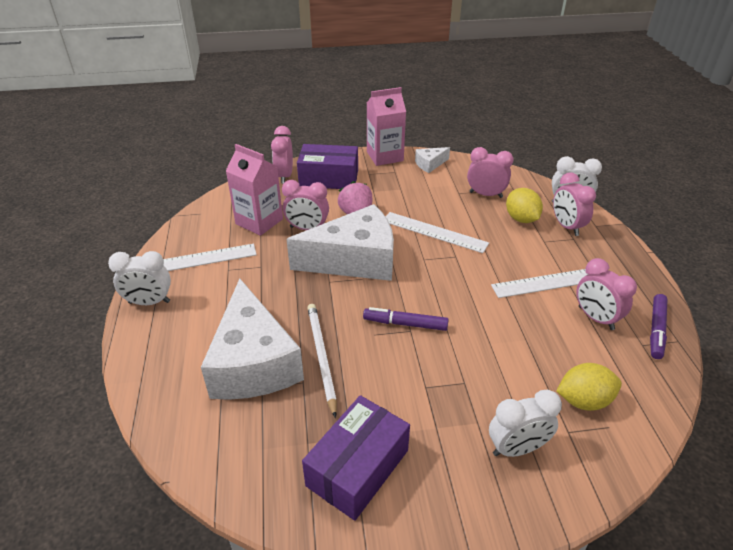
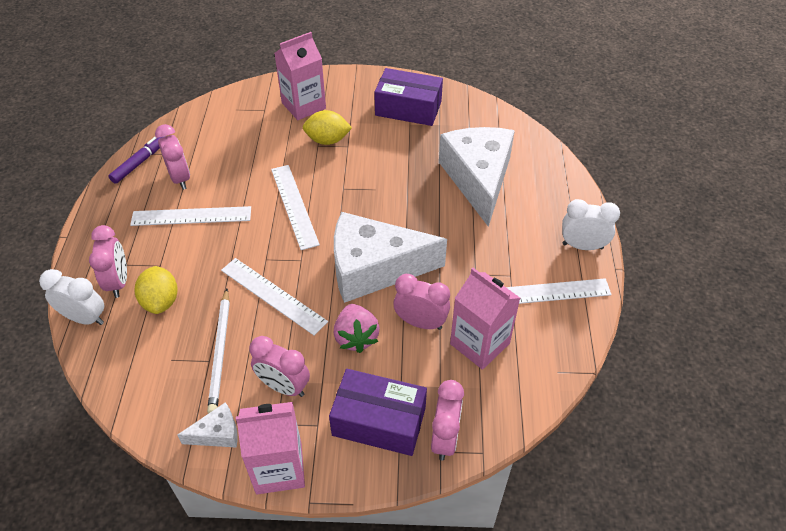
camera: 170 degrees left, 10 degrees up
(321, 357) = (422, 176): white pencil -> white pencil (220, 352)
(358, 468) = (408, 108): purple box -> purple box turned 60 degrees clockwise
(405, 324) = (345, 194): purple marker -> none
(454, 305) = (294, 206): none -> white ruler
(485, 194) = (176, 351): pink clock -> pink clock (284, 386)
(516, 448) = (303, 105): white clock -> pink carton
(583, 400) = (240, 124): yellow lemon -> yellow lemon (327, 140)

